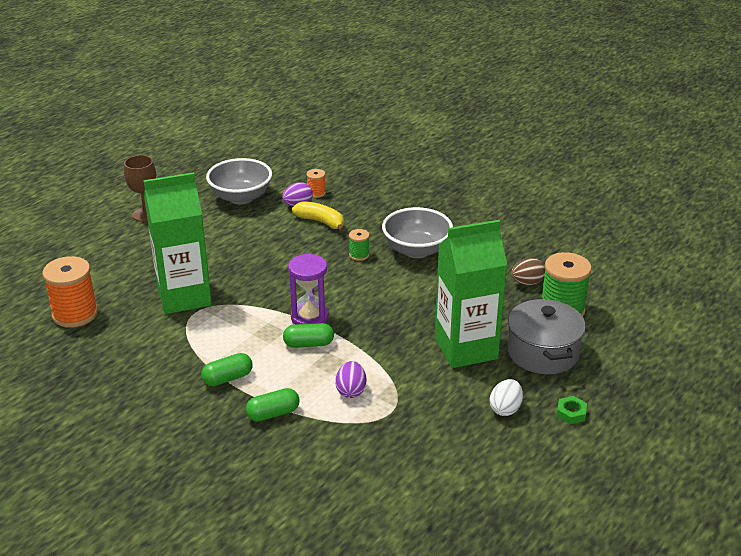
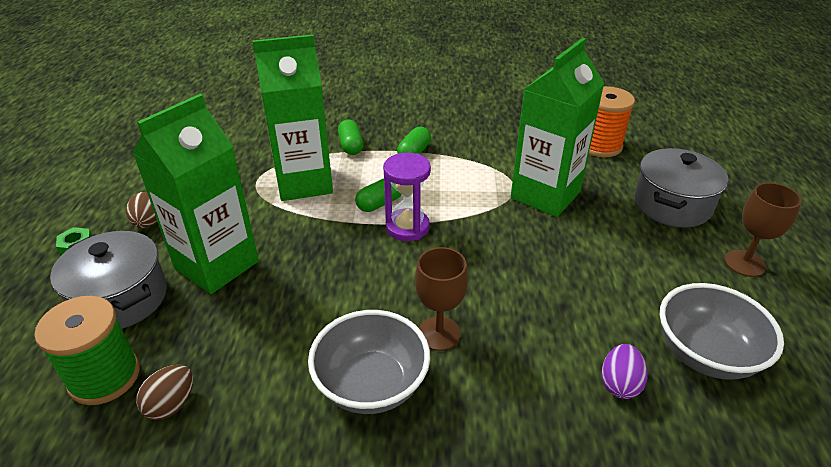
camera: 145 degrees right, 5 degrees up
(117, 255) = (672, 205): none -> grey pot
(273, 414) = (351, 146): green capsule -> green capsule turned 45 degrees counterclockwise
(316, 193) = (632, 430): orange spool -> none
(321, 222) = (549, 367): yellow banana -> none
(351, 391) = (304, 183): purple egg -> green carton
(359, 255) = (439, 333): green spool -> brown goblet
(505, 409) = (148, 223): white egg -> brown egg

